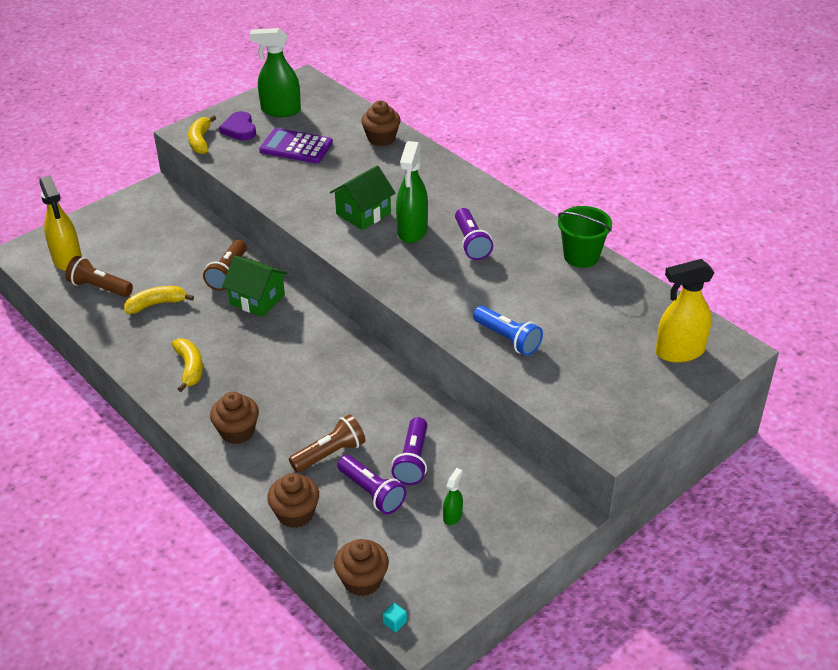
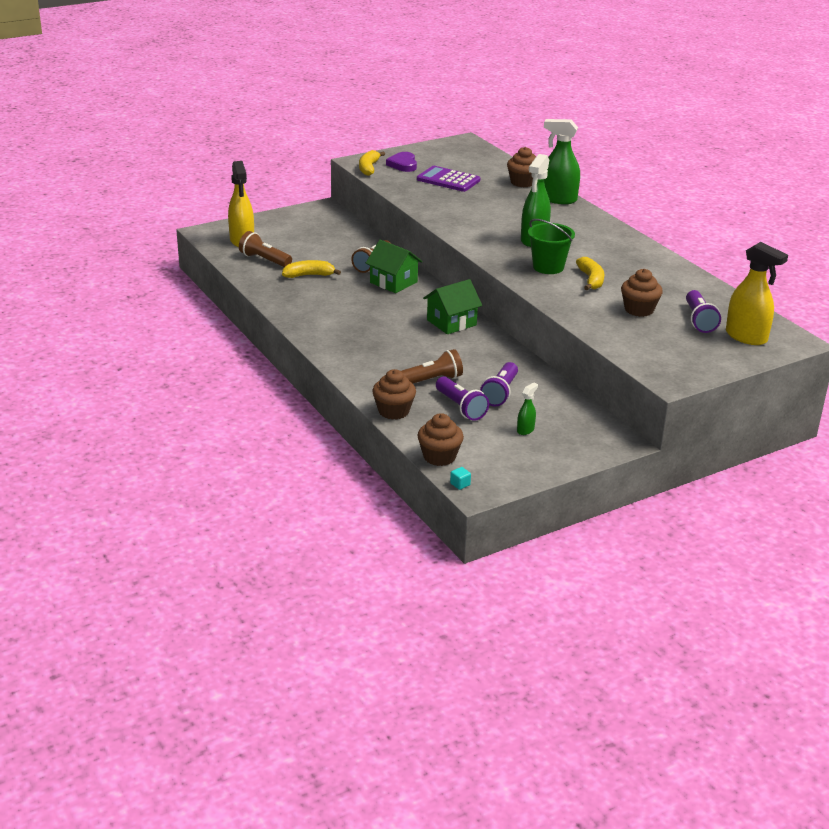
camera: 10 degrees right, 10 degrees down
(190, 368) = (327, 316): yellow banana -> yellow banana (591, 280)
(237, 431) = (357, 357): brown cupcake -> brown cupcake (639, 310)
(280, 110) = (440, 157): green spray bottle -> green spray bottle (558, 199)
(363, 213) = (495, 225): green house -> green house (451, 322)
(471, 243) = (583, 252): purple flashlight -> purple flashlight (699, 320)
(507, 339) = (598, 312): blue flashlight -> none
(581, 256) = (677, 271): green bucket -> green bucket (548, 267)
(679, 352) = (746, 337): yellow spray bottle -> yellow spray bottle turned 135 degrees counterclockwise

